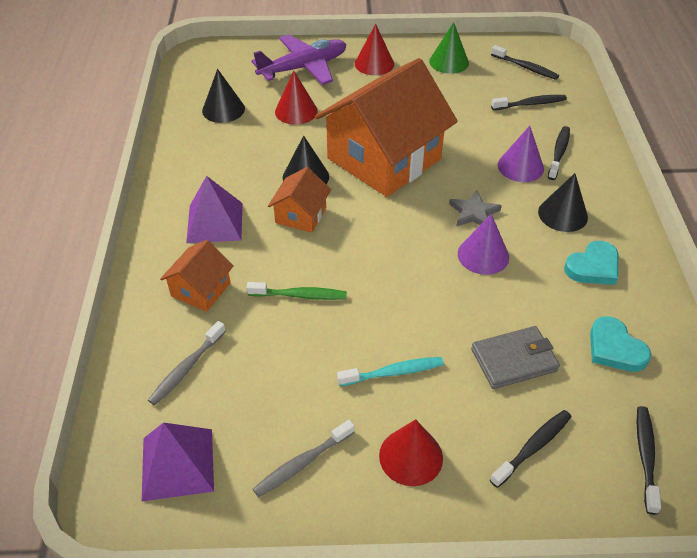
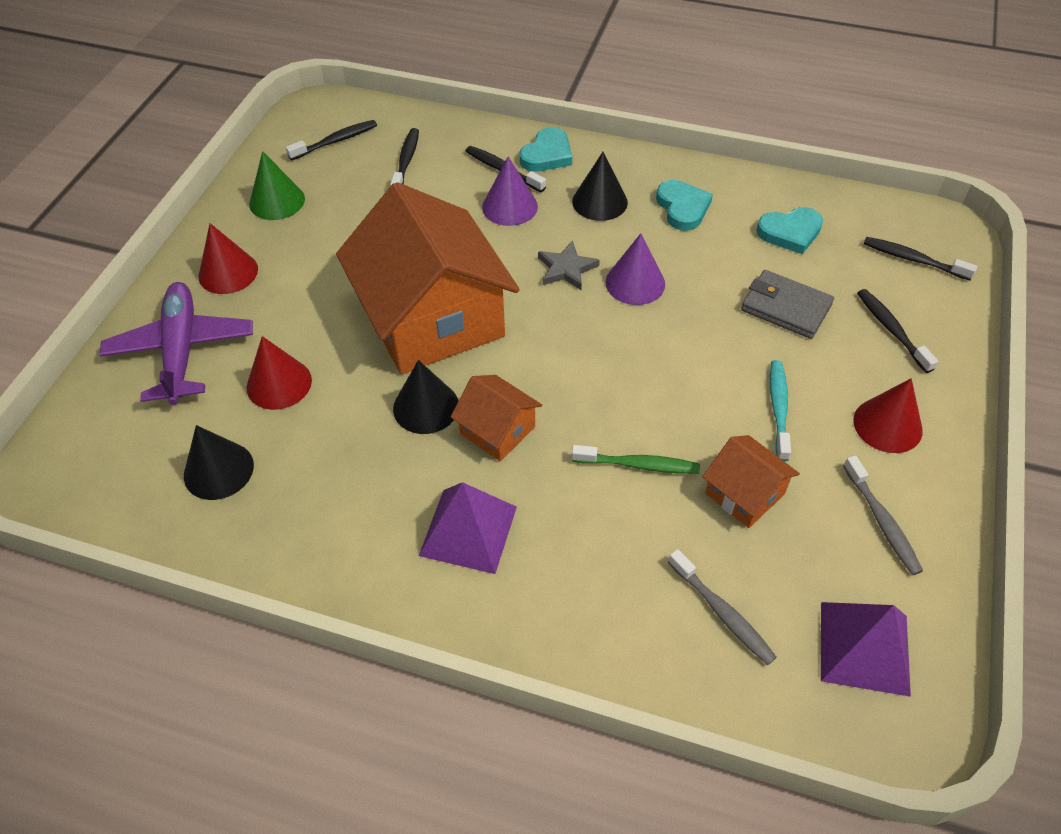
camera: 70 degrees left, 5 degrees up
(201, 289) = (591, 572): orange house -> orange house (744, 493)
(300, 295) = (639, 465): green toothbrush -> green toothbrush turned 75 degrees clockwise
(513, 360) = (786, 308): grey wallet -> grey wallet turned 60 degrees counterclockwise
(595, 172) = (547, 155): none -> turquoise heart

